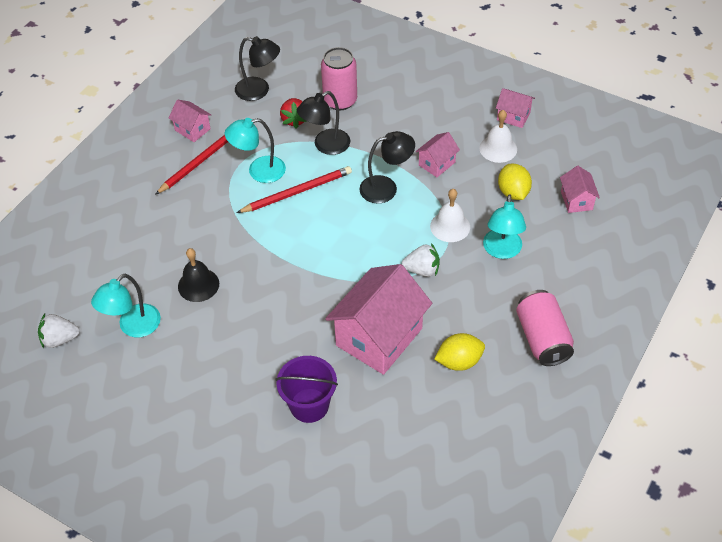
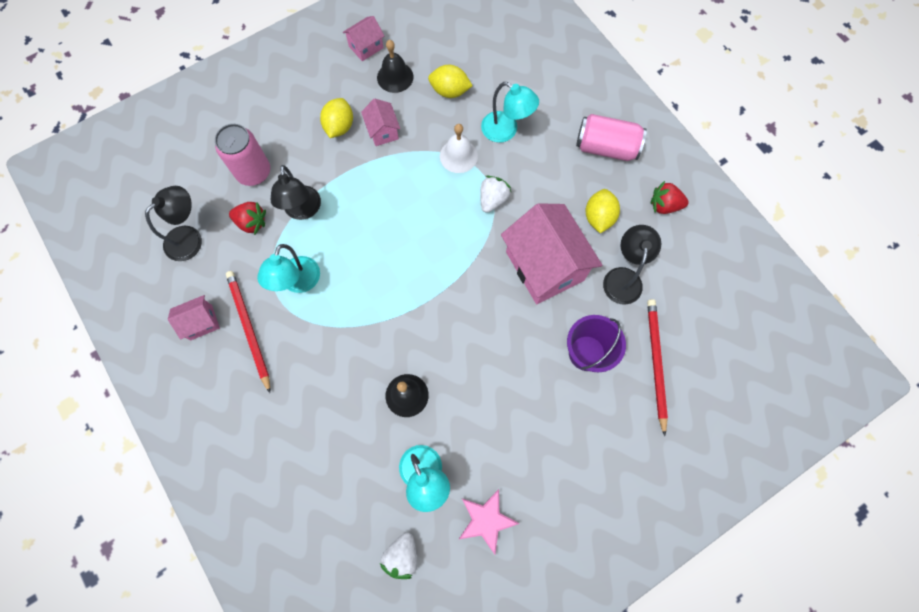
camera: 65 degrees left, 20 degrees up
(114, 387) = (486, 520): none -> pink star
(297, 192) = (345, 260): red pencil -> red pencil (655, 363)
(386, 188) = (386, 184): black lamp -> black lamp (623, 277)
(420, 134) = (339, 127): none -> yellow lemon
(498, 148) = (395, 77): white bell -> black bell
(511, 414) = (664, 205): none -> red strawberry
(576, 200) = (485, 52): pink house -> none

